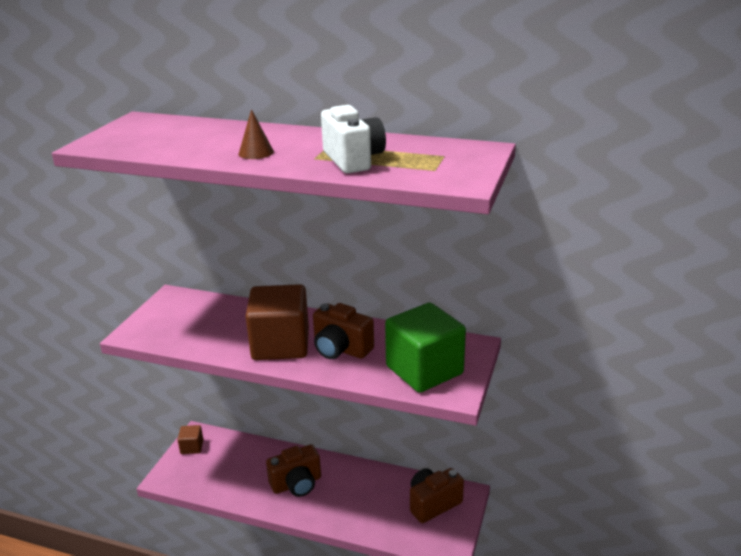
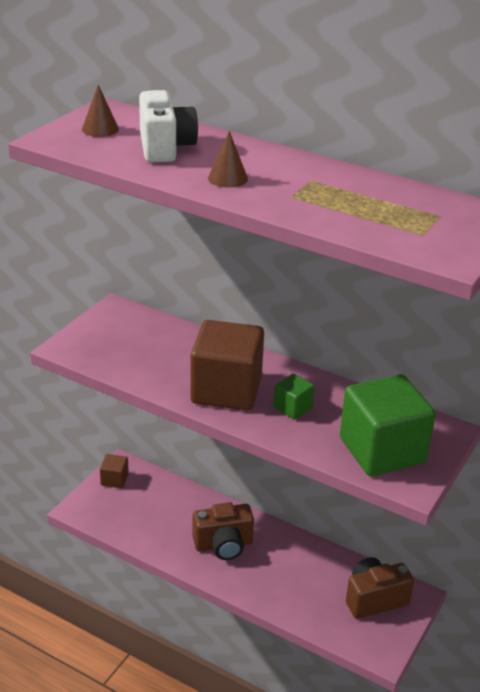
camera: 10 degrees right, 5 degrees up
(135, 132) = (100, 129): none -> brown cone
(341, 349) = (293, 408): brown camera -> green cube
(353, 160) = (334, 206): white camera -> white camera (165, 148)

